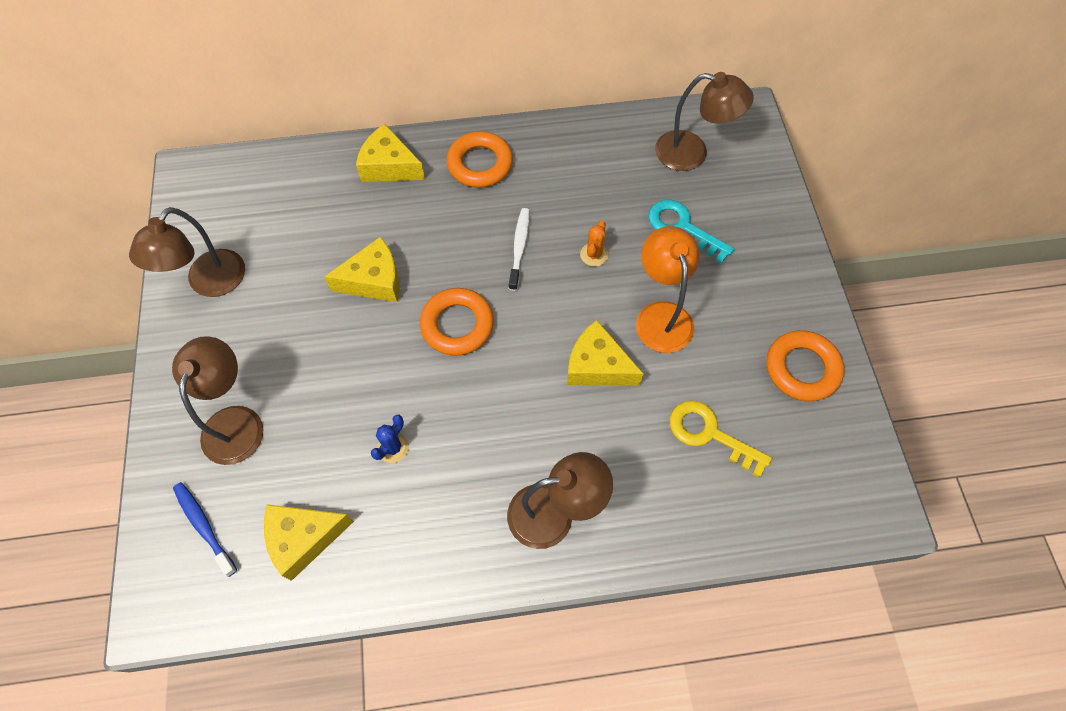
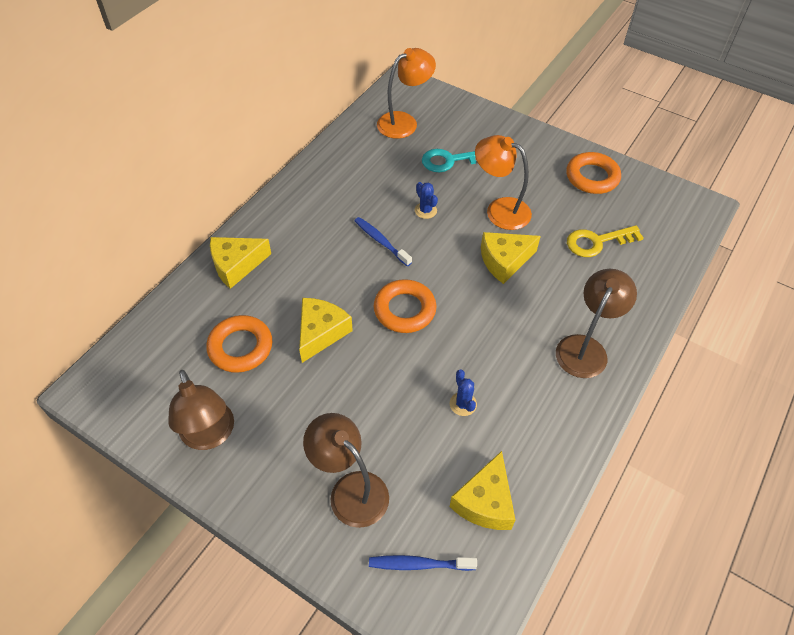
camera: 50 degrees left, 10 degrees down
(480, 164) = (293, 218): orange ring -> orange ring (240, 347)
(519, 247) = (381, 241): white toothbrush -> blue toothbrush
(594, 255) = (425, 210): orange cactus -> blue cactus
(692, 153) = (404, 122): brown lamp -> orange lamp

